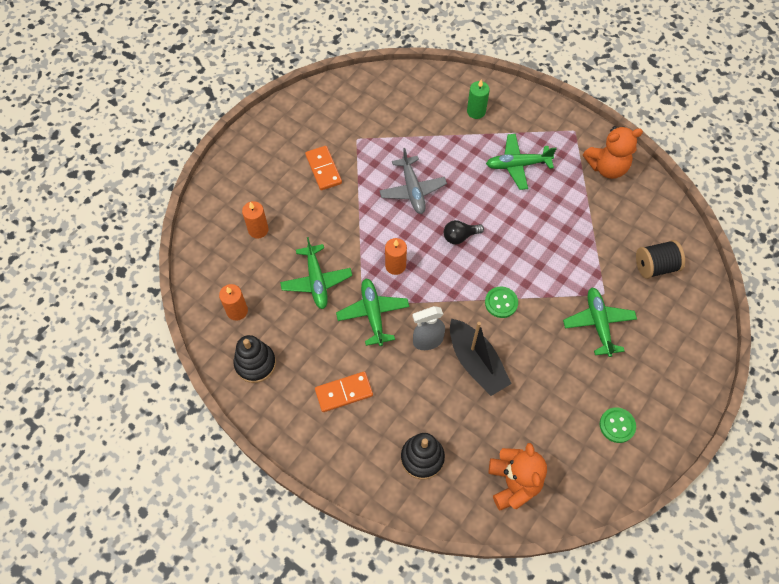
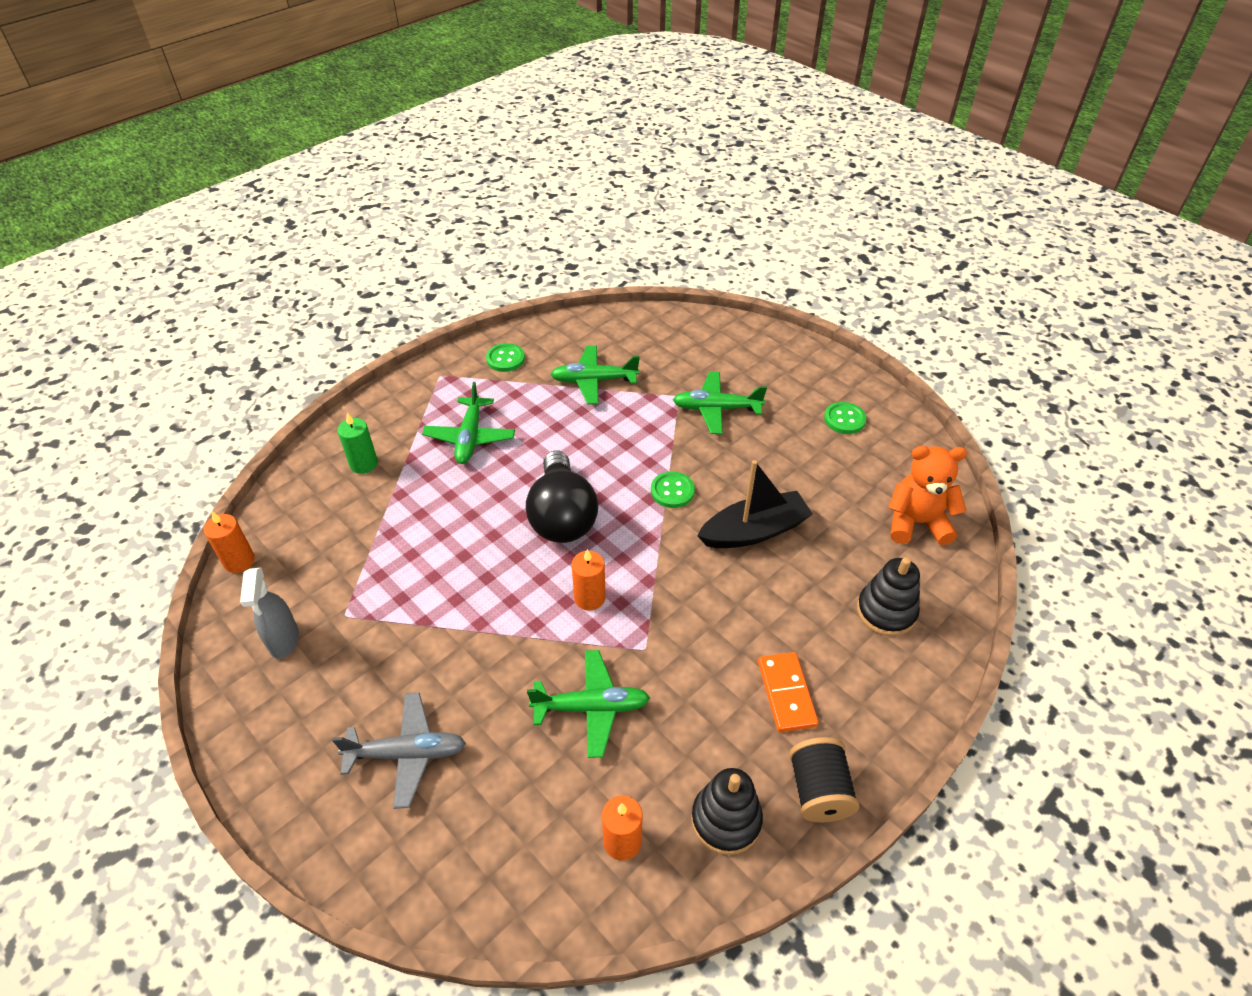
camera: 80 degrees left, 15 degrees down
(258, 230) = (469, 789): orange candle -> orange candle (239, 561)
(323, 169) = (384, 670): orange domino -> none
(373, 313) = (663, 637): green plane -> green plane (593, 381)
(412, 190) = (468, 557): grey plane -> grey plane (407, 753)
(427, 341) = (716, 578): grey spray bottle -> grey spray bottle (284, 640)
(460, 236) = (562, 516): black light bulb -> black light bulb, size x2.06
(607, 167) = (505, 359): orange teddy bear -> green button
(655, 266) = (651, 349): black spool -> black spool (818, 791)

